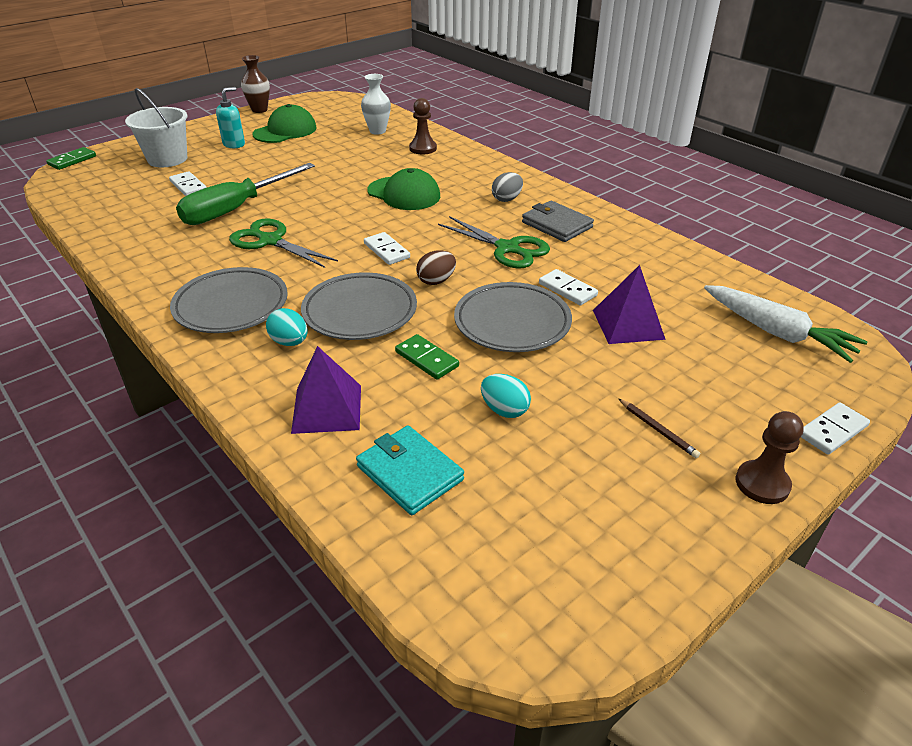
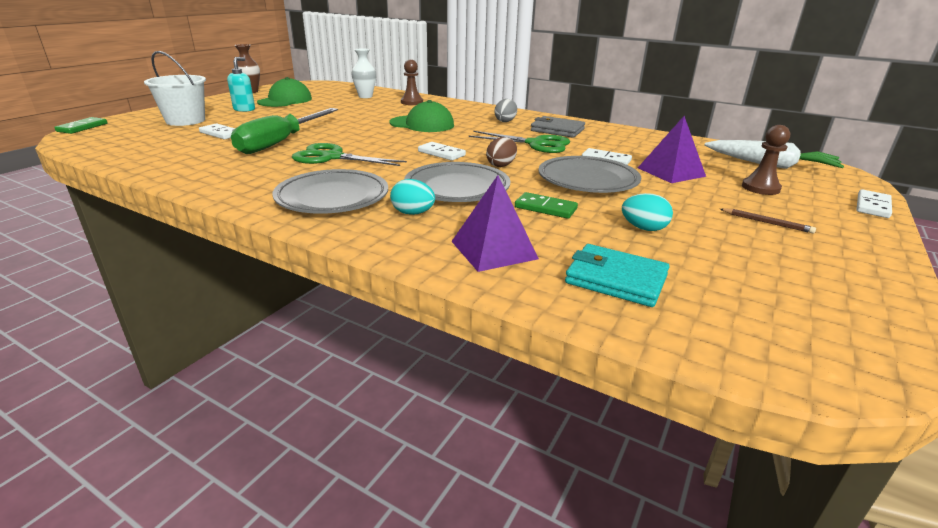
camera: 20 degrees left, 10 degrees down
(762, 484) = (873, 240): brown pawn -> brown pawn (760, 188)

